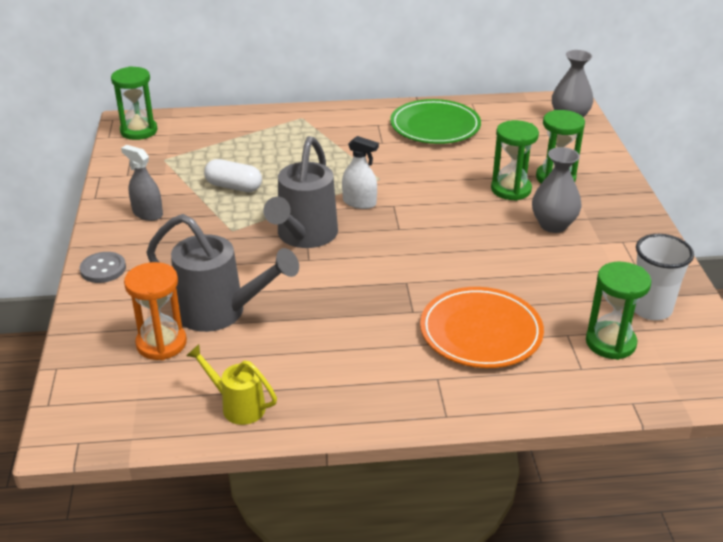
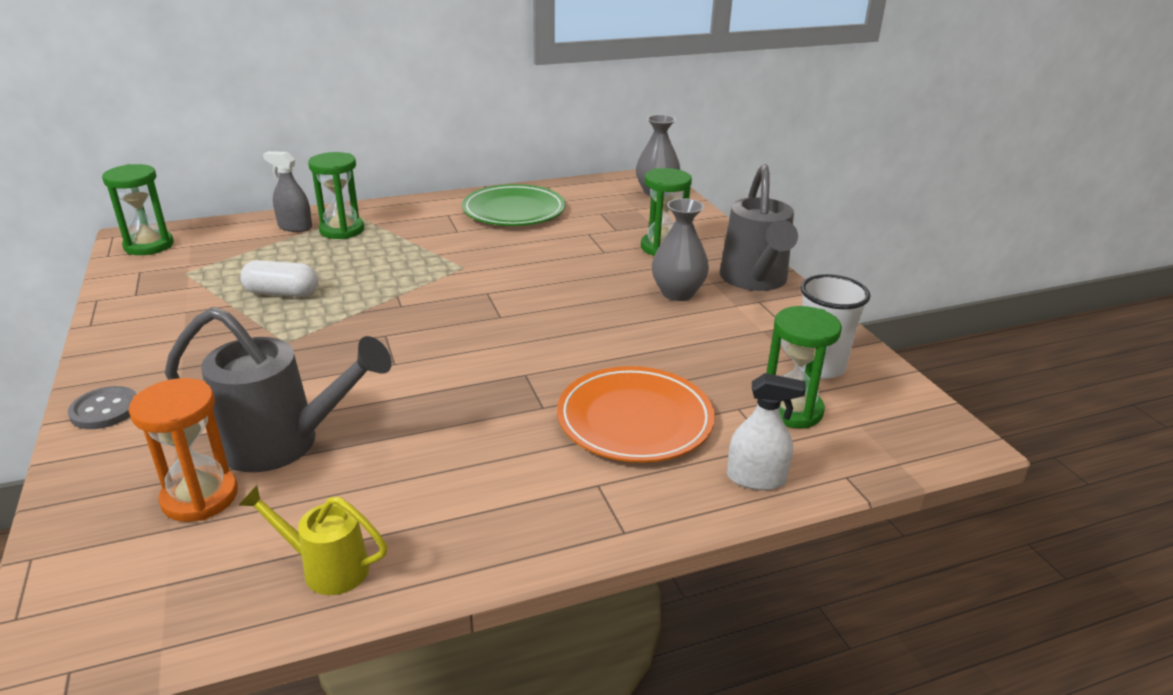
camera: 15 degrees left, 5 degrees down
(147, 213) = (167, 335): grey spray bottle -> grey spray bottle (295, 227)
(304, 236) = (383, 338): grey watering can -> grey watering can (755, 280)
(359, 202) = (445, 294): white spray bottle -> white spray bottle (756, 478)
(511, 189) = (618, 263): green hourglass -> green hourglass (342, 230)

